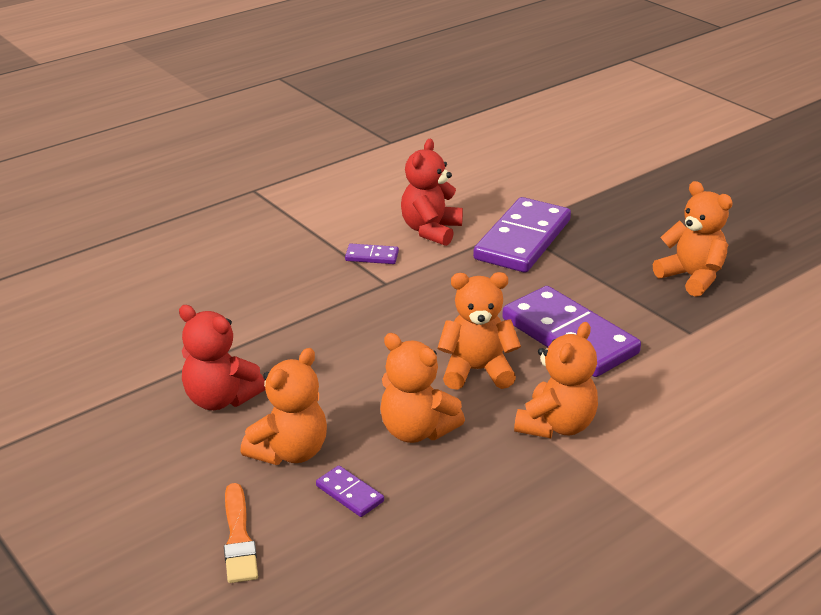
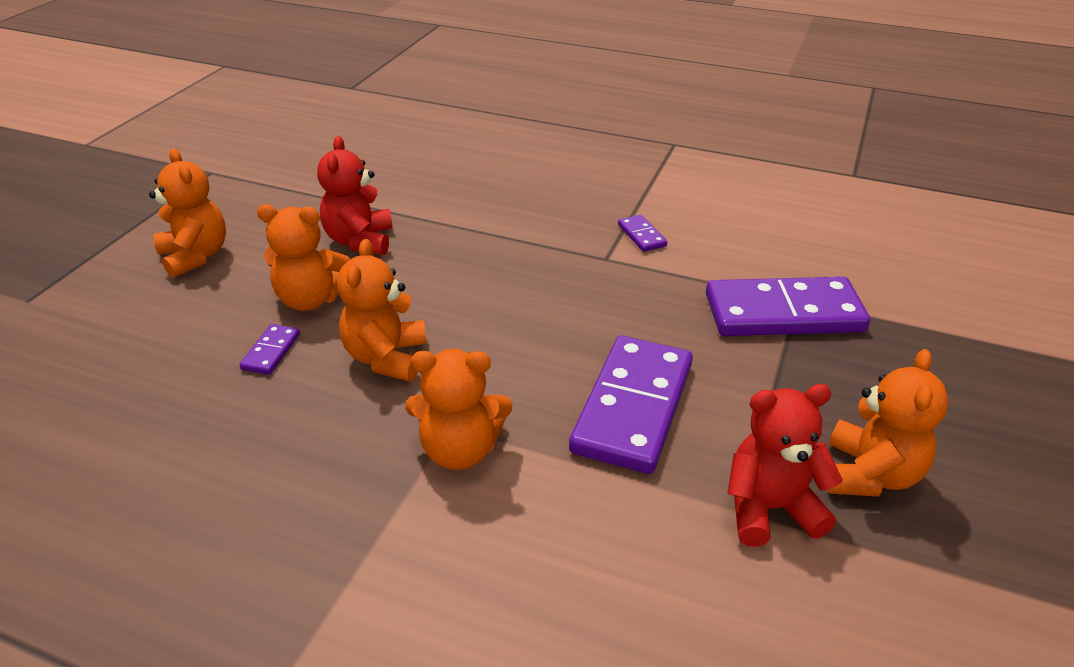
camera: 60 degrees right, 5 degrees up
(238, 538) = (186, 316): orange brush -> none
(431, 230) = (727, 251): red teddy bear -> red teddy bear (770, 509)
(477, 371) = (512, 362): orange teddy bear -> orange teddy bear (195, 256)

